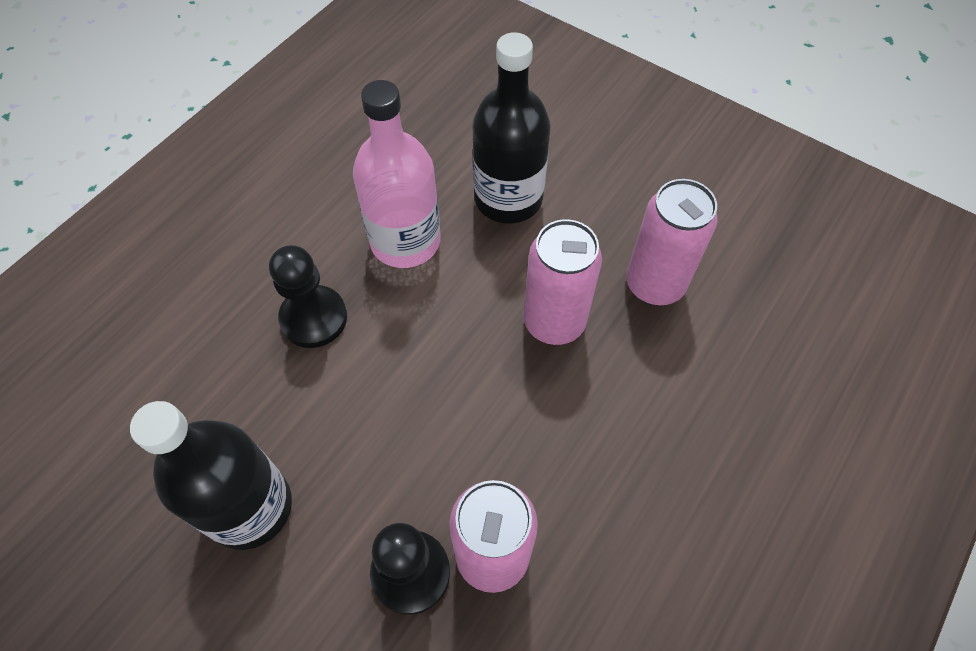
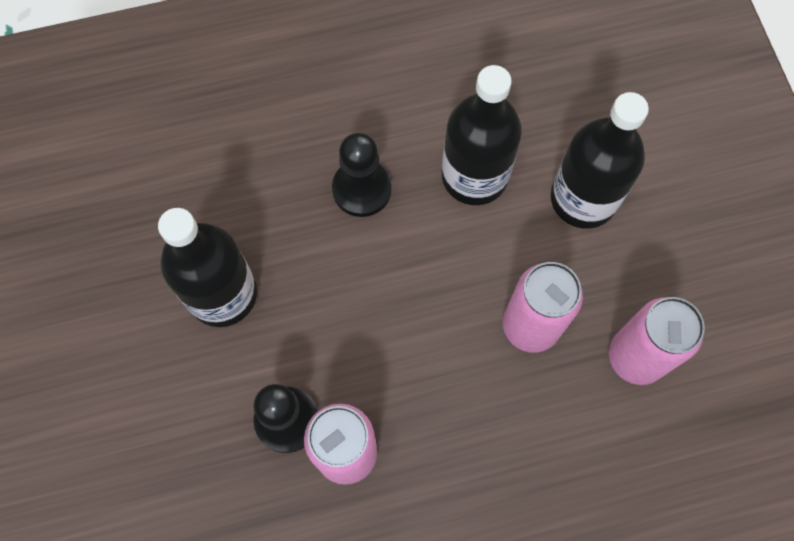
camera: 40 degrees right, 10 degrees up
(405, 241) = (474, 176): pink bottle -> black bottle

